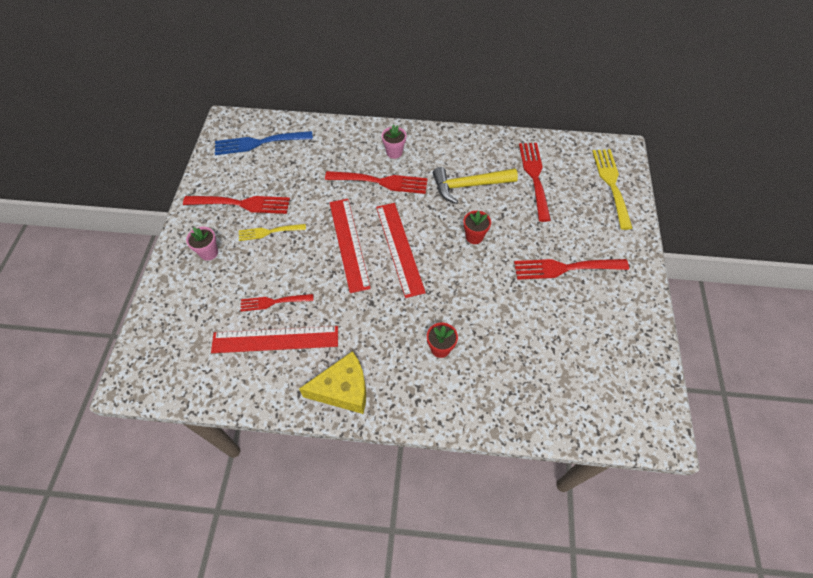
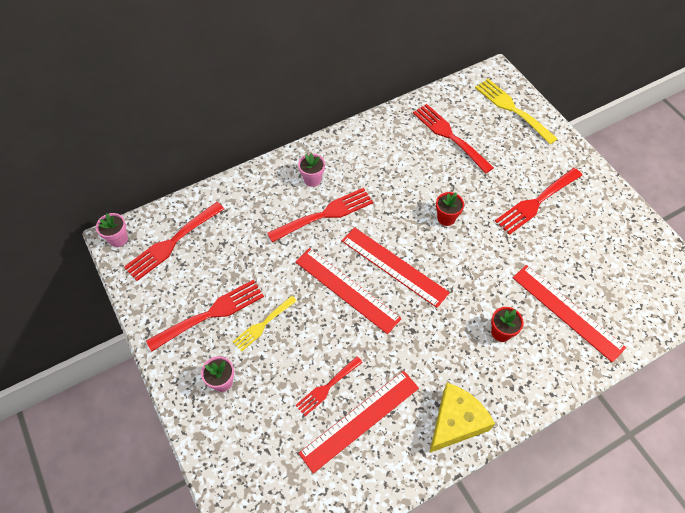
camera: 35 degrees left, 0 degrees up
(228, 122) = (118, 239): none -> pink flower pot
(259, 143) = (172, 243): blue fork -> red fork
(469, 185) = (403, 174): yellow hammer -> none
(512, 368) = (567, 312): none -> red ruler

